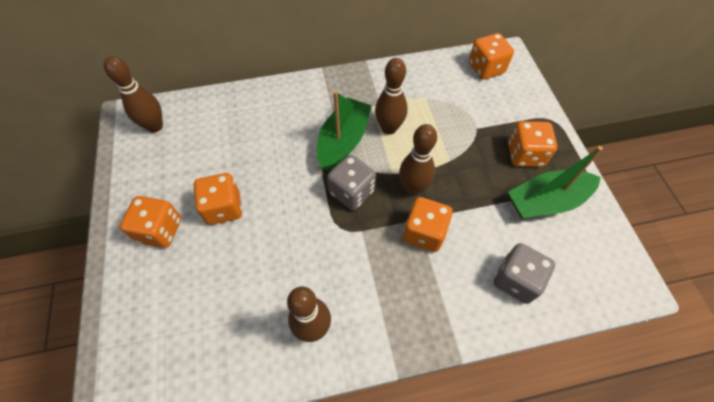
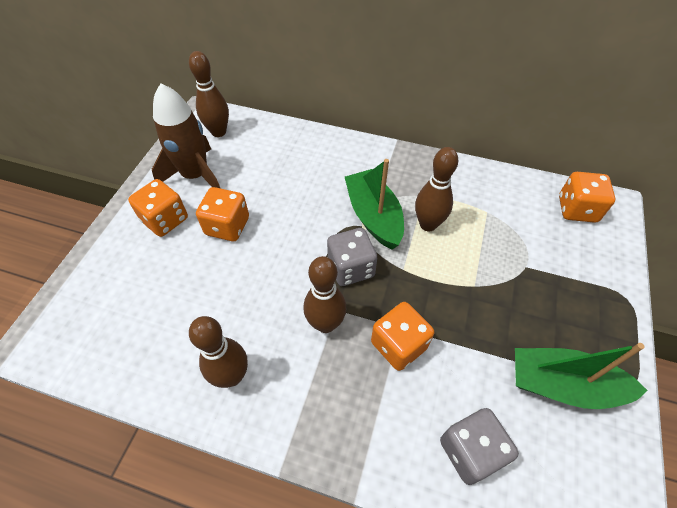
camera: 30 degrees right, 5 degrees down
(161, 176) = (196, 175): none -> brown rocket
(343, 141) = (374, 216): green boat -> green boat turned 75 degrees counterclockwise
(413, 188) = (415, 294): brown bowling pin -> brown bowling pin (325, 324)
(525, 155) = (567, 321): orange dice -> none

